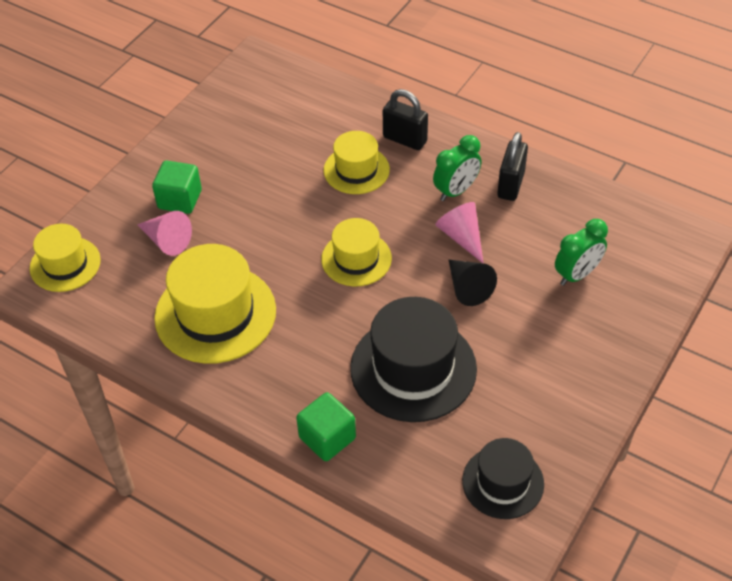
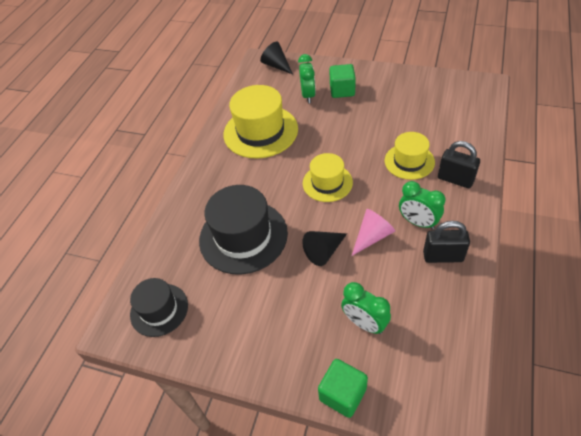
camera: 80 degrees right, 0 degrees up
(65, 264) = (276, 65): yellow hat -> black cone
(166, 240) = (308, 95): pink cone -> green clock
(327, 438) = (181, 206): green cube -> green cube (342, 394)
(405, 139) = (455, 179): black padlock -> black padlock turned 75 degrees counterclockwise

